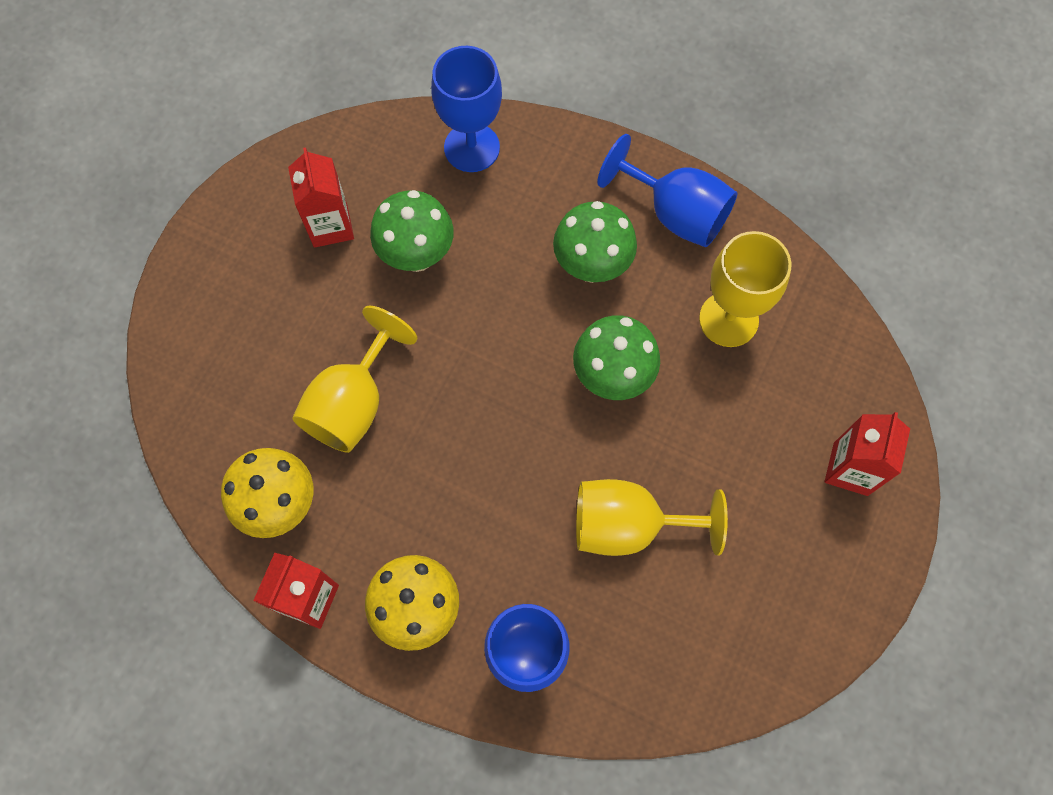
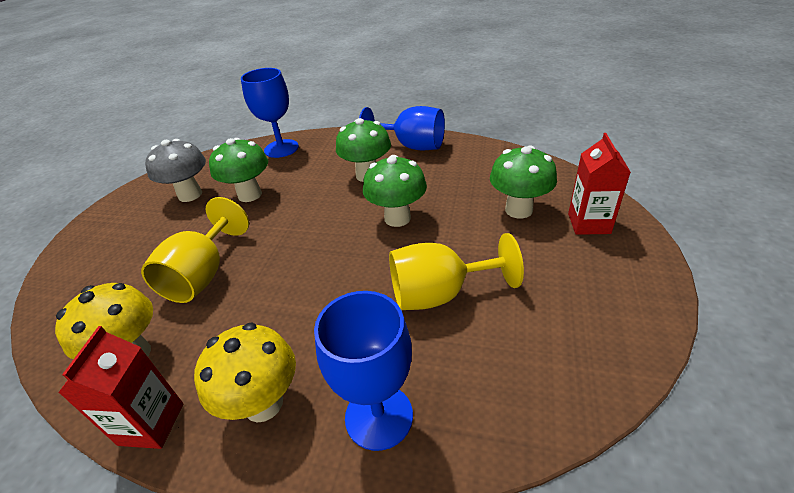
camera: 10 degrees left, 30 degrees down
(330, 226) = (190, 195): red carton -> grey mushroom
(728, 319) = (464, 177): yellow goblet -> none
(774, 414) = (518, 210): none -> green mushroom

